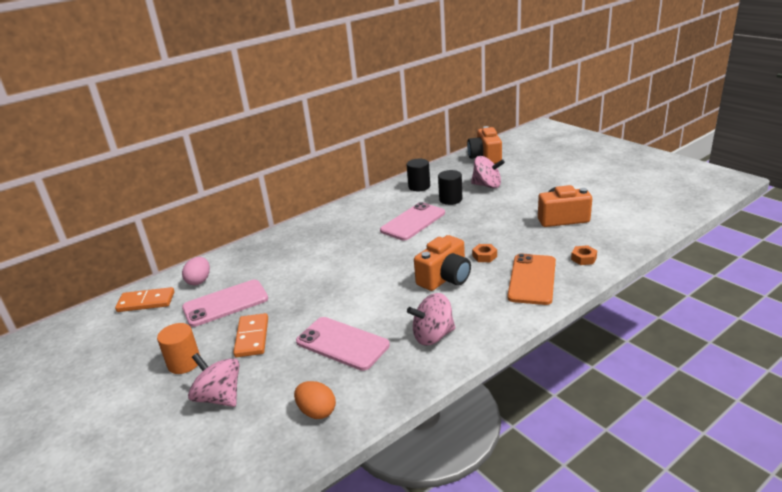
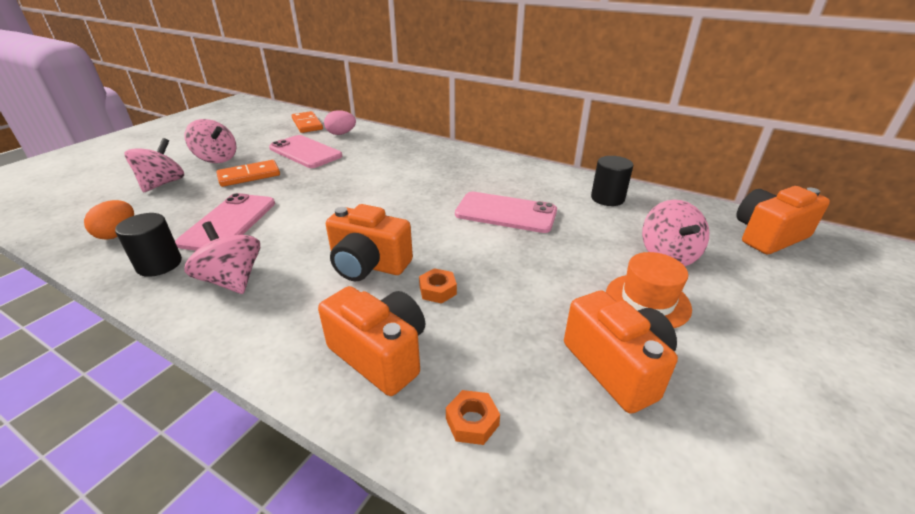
camera: 65 degrees right, 5 degrees up
(184, 363) = (216, 159): orange cylinder -> pink spinning top
(450, 199) = (591, 230): black cylinder -> black cylinder (159, 264)
(521, 200) = (647, 301): none -> orange hat
(532, 279) = (380, 354): orange phone -> orange camera

